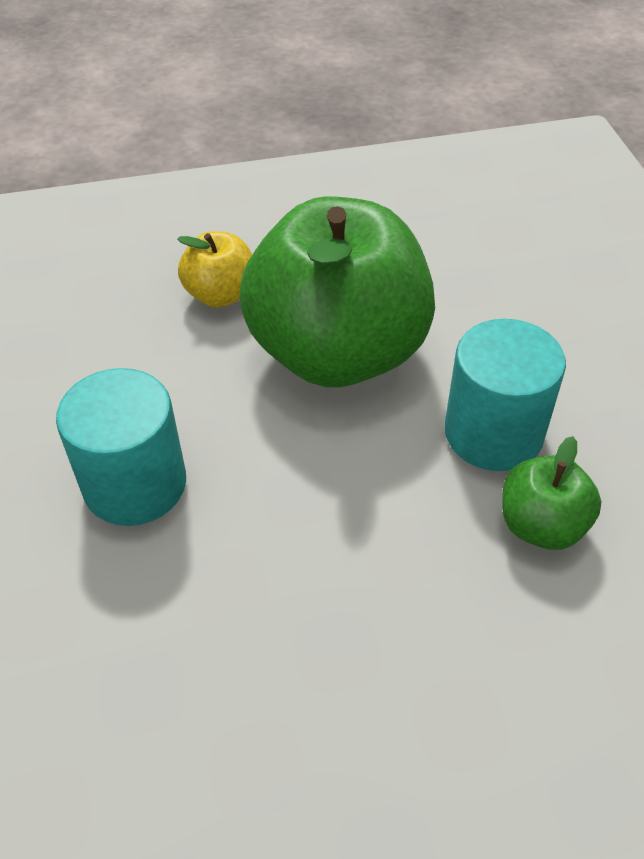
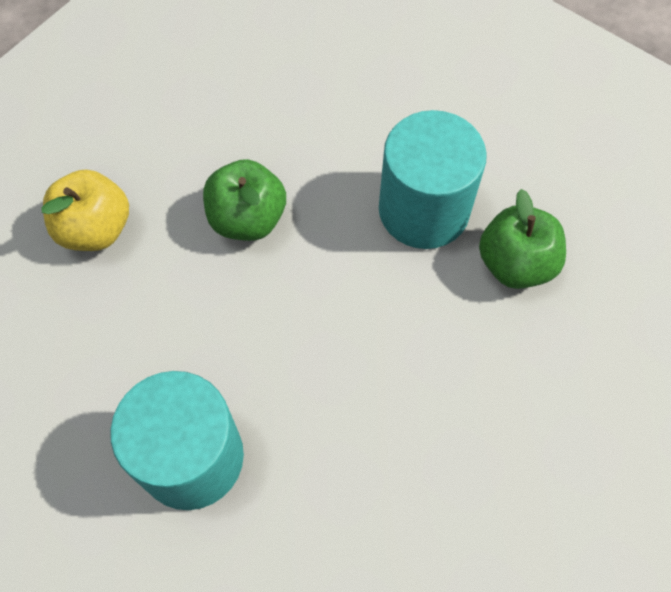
camera: 40 degrees left, 15 degrees up
(338, 353) = (247, 219): green apple -> green apple, size x0.44

